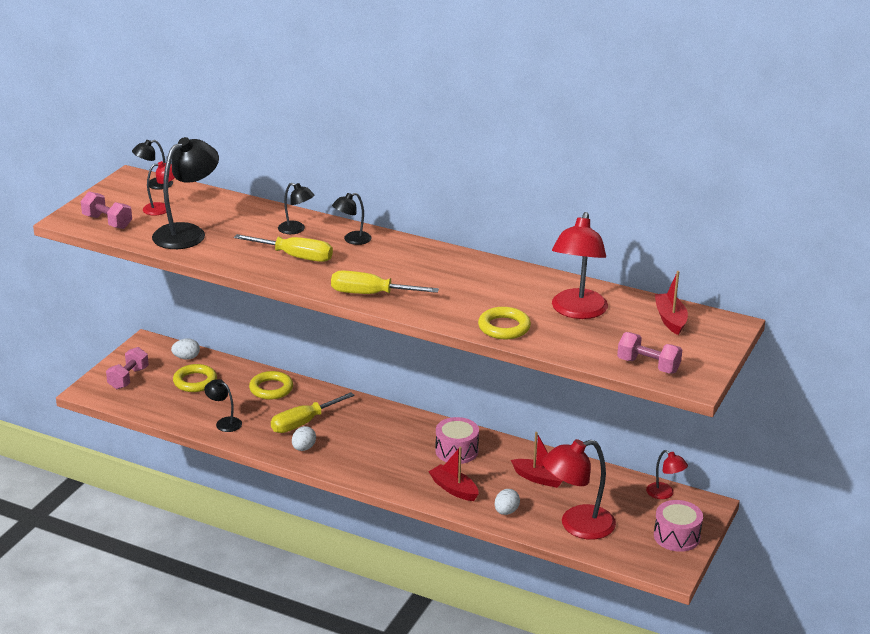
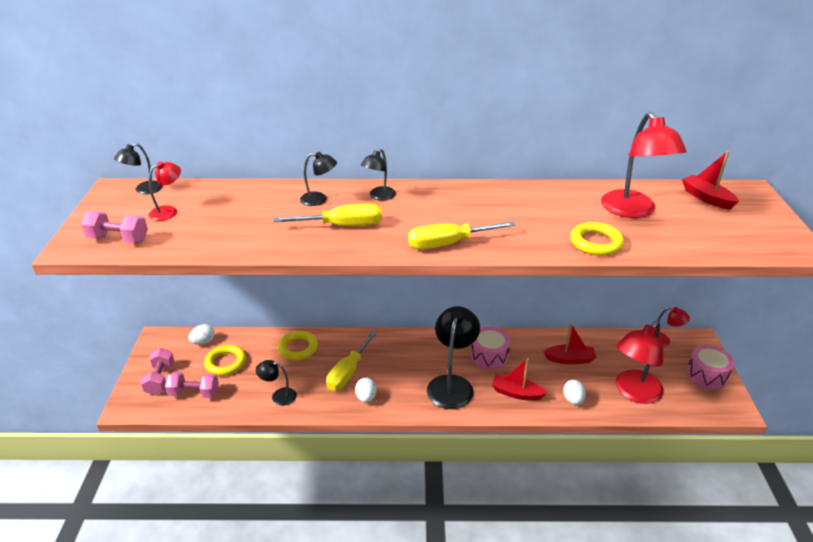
camera: 25 degrees left, 5 degrees up
(187, 233) = (214, 229): black lamp -> black lamp (452, 384)
(648, 366) = (748, 244): pink dumbbell -> pink dumbbell (194, 393)

